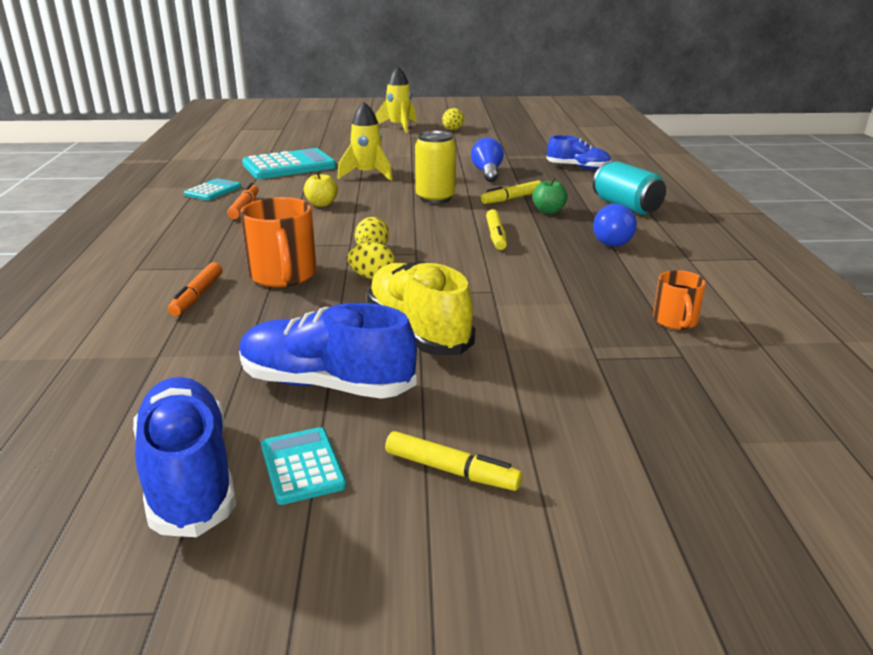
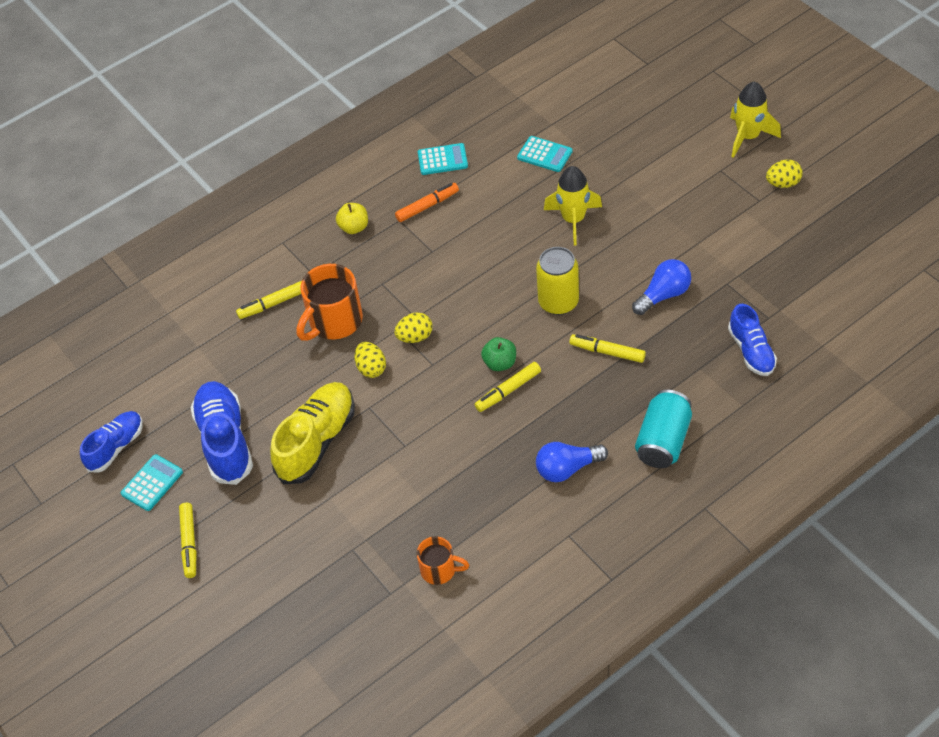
camera: 60 degrees right, 25 degrees up
(188, 476) = (116, 447): blue shoe -> blue shoe, size x0.63
(197, 296) = (272, 304): orange marker -> yellow marker
(289, 166) = (544, 155): turquoise calculator -> turquoise calculator, size x0.54
(322, 204) = (476, 244): yellow apple -> yellow apple (354, 227)
(548, 211) = (598, 394): green apple -> green apple (500, 363)
(675, 321) = (439, 570): orange mug -> orange mug turned 135 degrees counterclockwise

